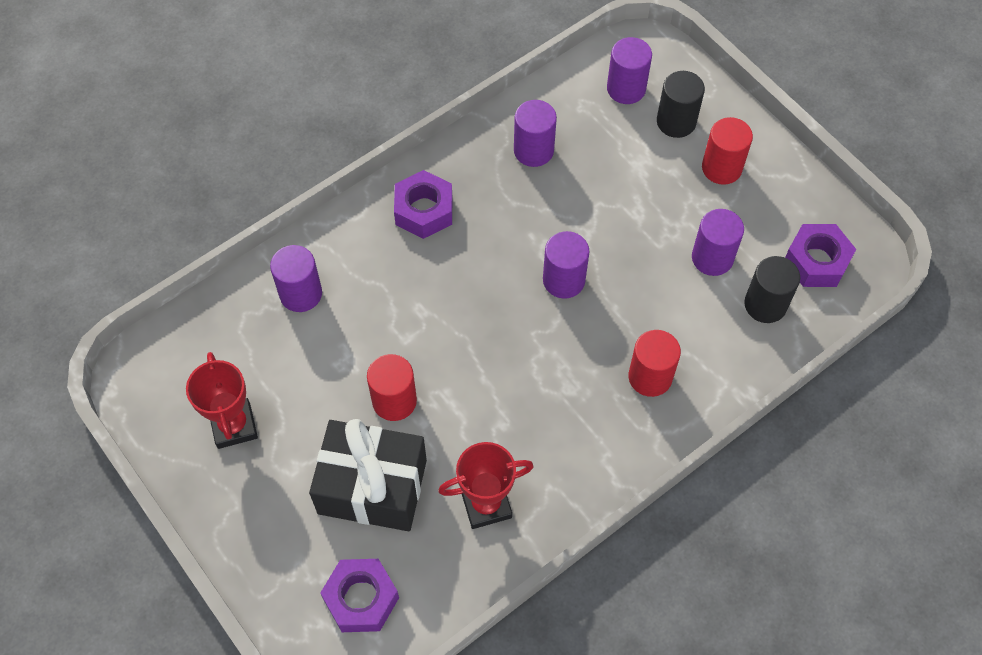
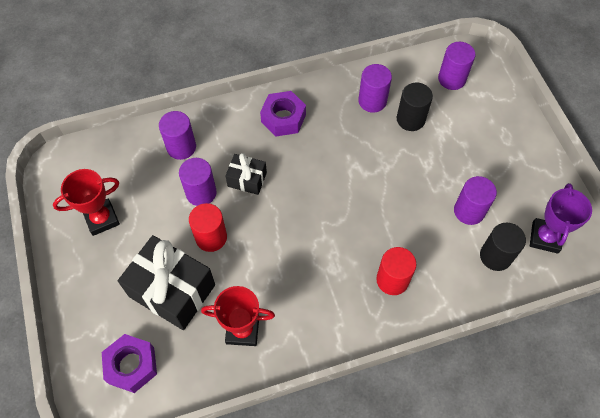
camera: 20 degrees right, 0 degrees up
(234, 426) = (102, 219): red trophy -> red trophy turned 60 degrees clockwise
(409, 309) = (247, 179): none -> black gift
(564, 280) = (358, 193): purple cylinder -> purple cylinder (201, 193)
(676, 122) = (478, 111): black cylinder -> black cylinder (410, 119)
(721, 168) = (499, 151): red cylinder -> none
(816, 261) = (545, 237): purple nut -> purple trophy

